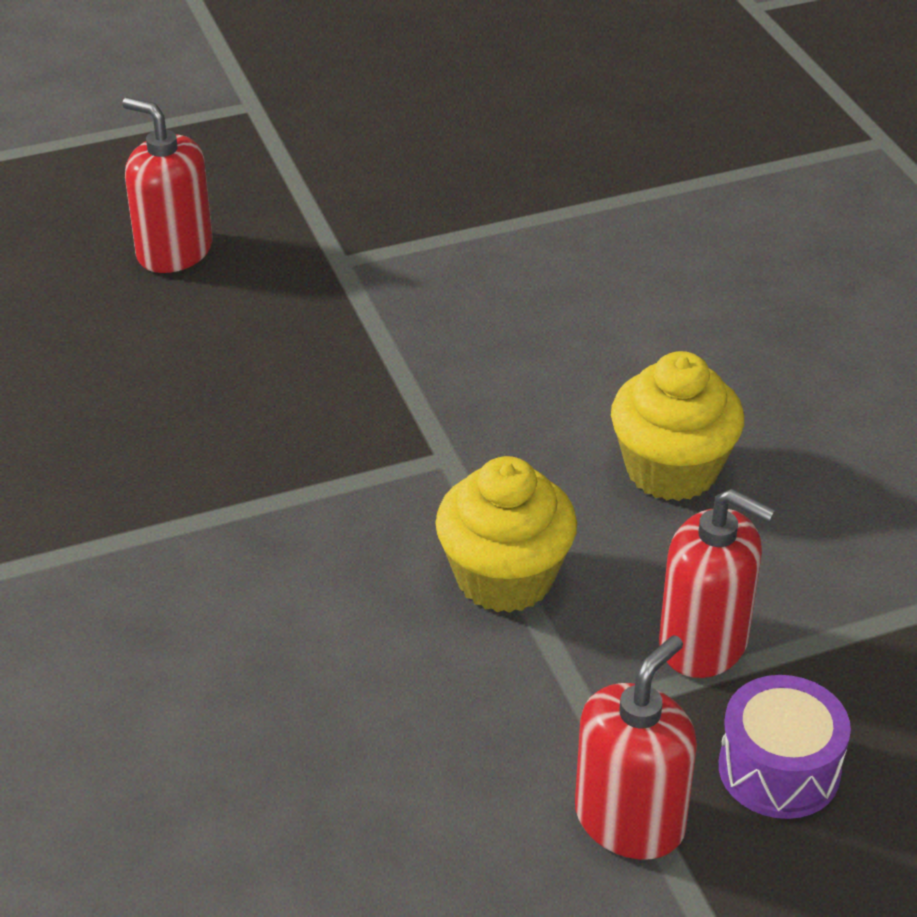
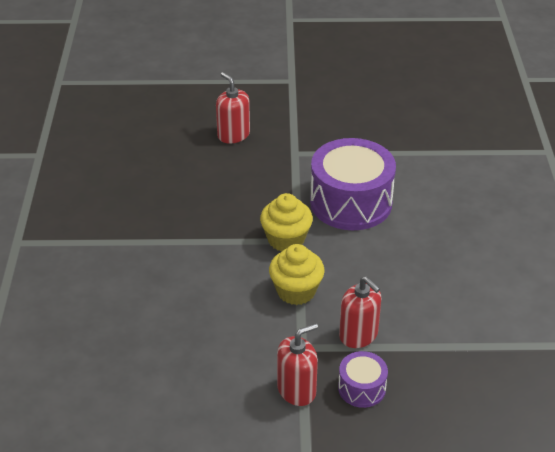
camera: 20 degrees right, 0 degrees up
(525, 342) = (351, 202): none -> purple drum
(671, 470) = (382, 267): yellow cupcake -> yellow cupcake (286, 239)

